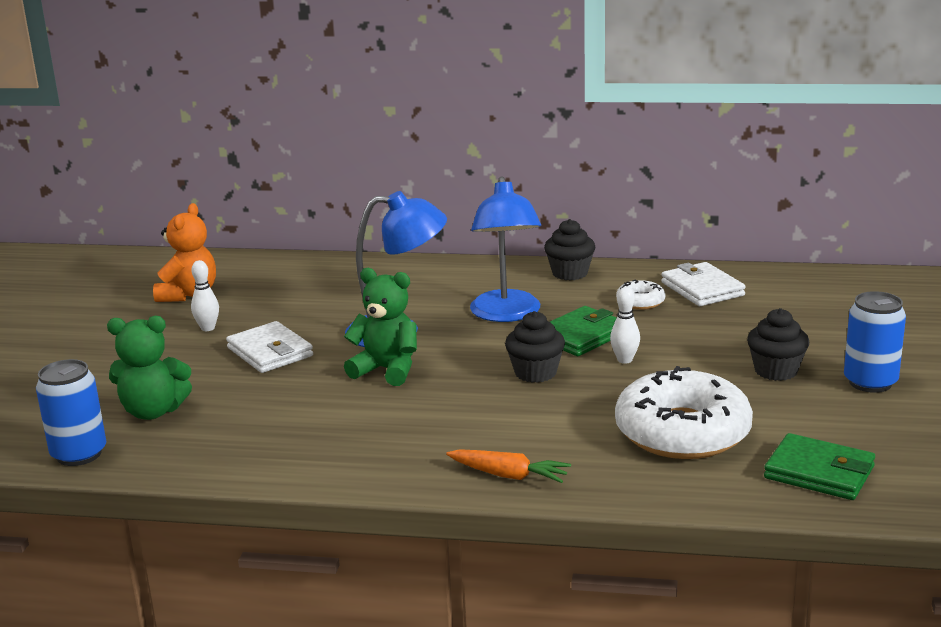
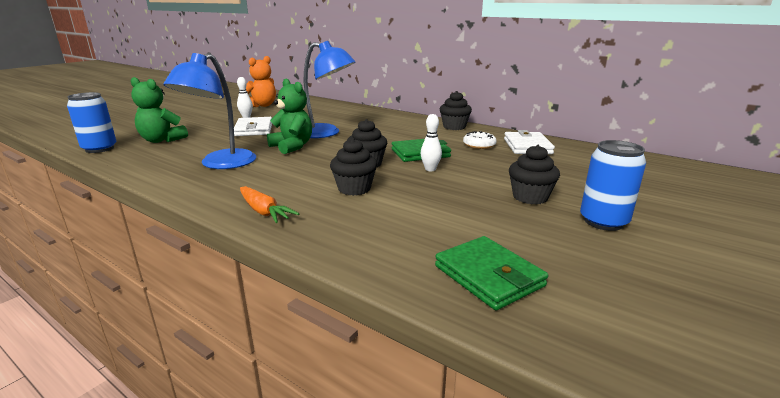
camera: 25 degrees right, 0 degrees up
(506, 314) = (393, 137): blue lamp -> blue lamp (221, 164)
(570, 414) = (354, 189): none -> black cupcake
(682, 432) = (413, 217): white donut -> none

